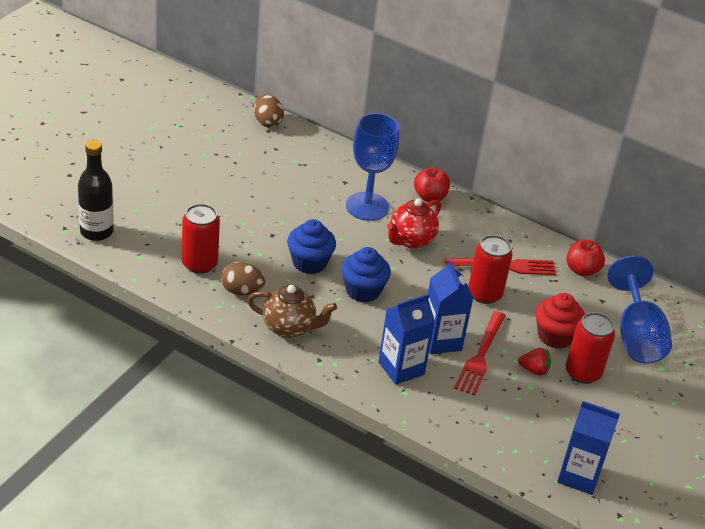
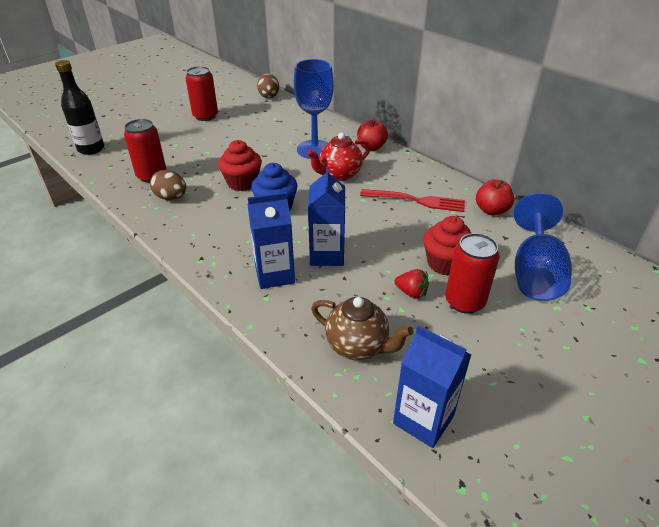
camera: 20 degrees right, 0 degrees up
(289, 328) = (192, 229): brown teapot -> brown teapot (358, 346)
(309, 263) = (242, 183): blue cupcake -> red cupcake
(480, 356) = (360, 273): red fork -> none
(484, 294) = (388, 220): red can -> red can (205, 116)

